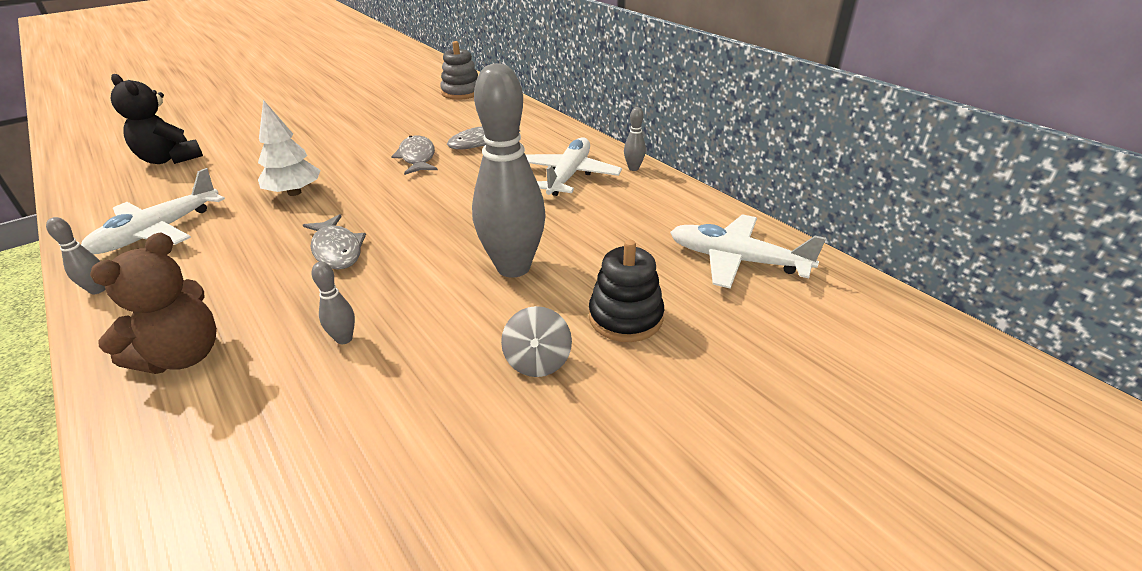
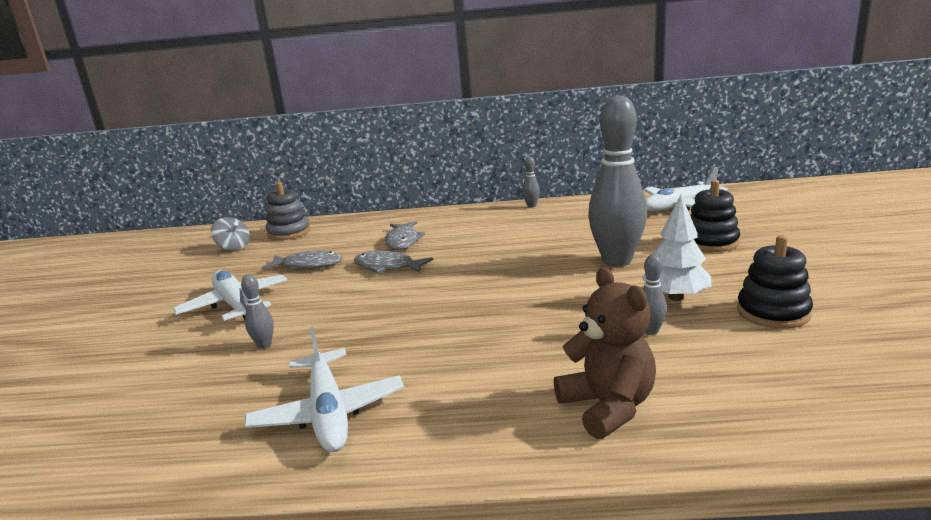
camera: 50 degrees left, 15 degrees down
(98, 290) = (416, 458): grey bowling pin -> grey bowling pin (264, 345)
(170, 159) = (132, 396): black teddy bear -> none
(294, 192) = (363, 327): white tree -> white tree (676, 297)
(337, 250) = (507, 319): grey fish -> grey fish (308, 265)
(431, 417) = (773, 312): none -> black stacking toy
(537, 361) = (736, 272): grey spinning top -> grey spinning top (234, 247)
(569, 176) = (512, 224): white plane -> white plane (235, 305)

